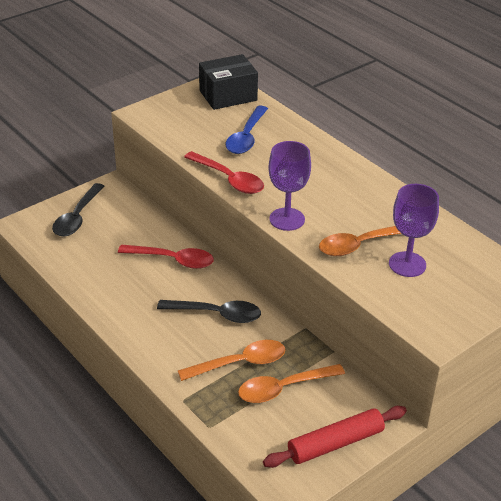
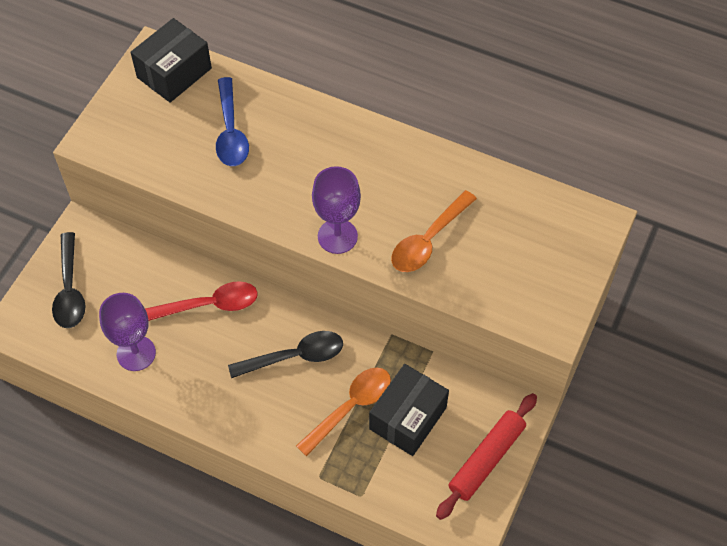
camera: 25 degrees left, 20 degrees up
(229, 179) = (246, 204): red spoon -> none
(283, 388) = (408, 418): orange spoon -> black box
(407, 264) = (485, 247): purple goblet -> purple goblet (136, 353)

